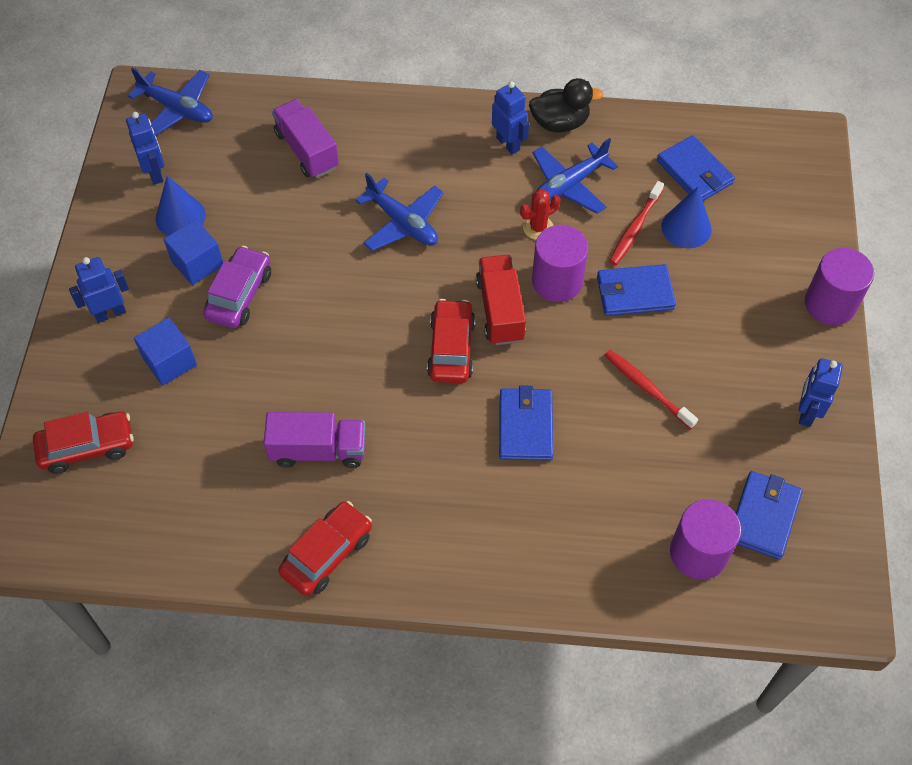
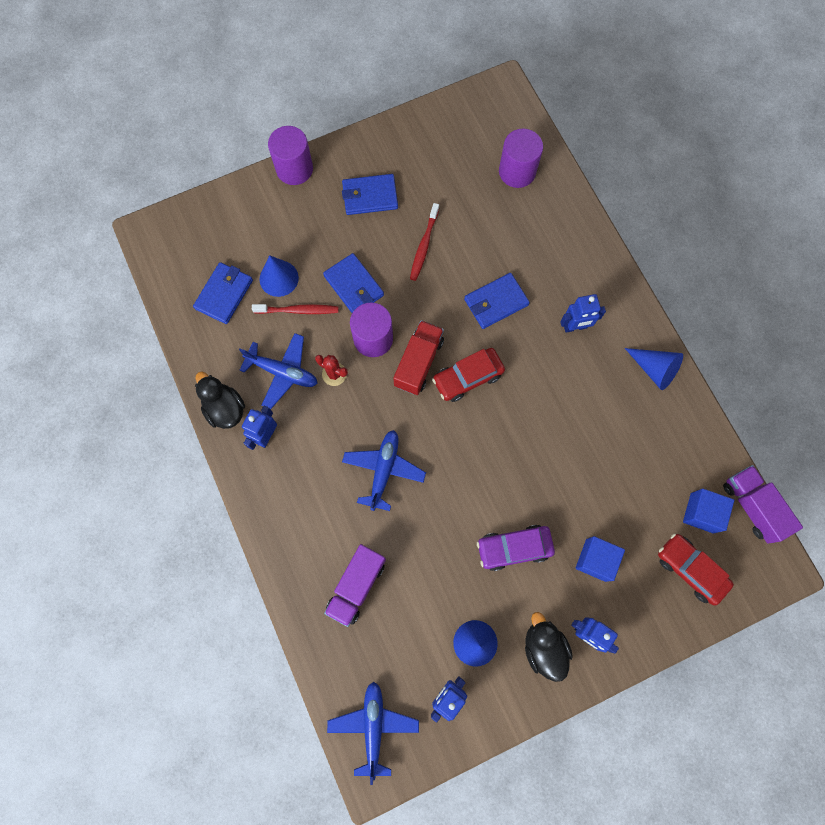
camera: 120 degrees left, 15 degrees up
(129, 269) = (543, 647): none -> black duck
(197, 263) = (507, 598): blue cube -> blue cube (701, 513)
(318, 450) = (593, 417): purple truck -> purple truck (752, 506)
(327, 553) = (654, 369): red car -> blue cone
(500, 310) = (418, 363): red truck -> red truck turned 150 degrees clockwise
(763, 516) = (472, 148): blue wallet -> blue wallet (370, 196)
(806, 412) = (386, 152): blue robot -> blue robot (575, 327)

